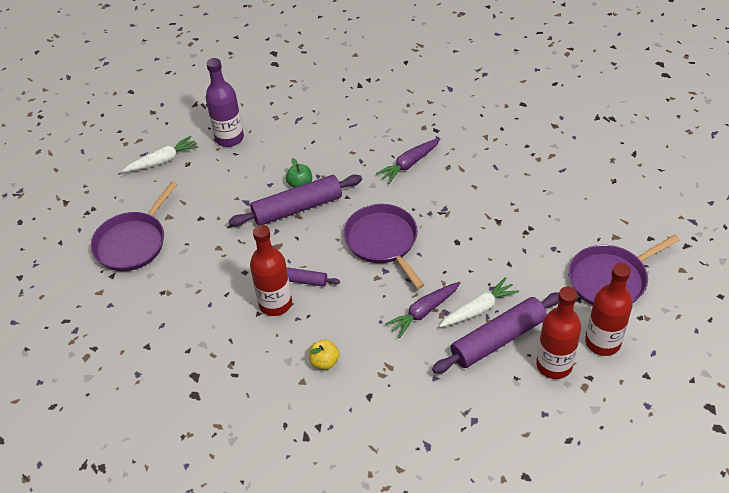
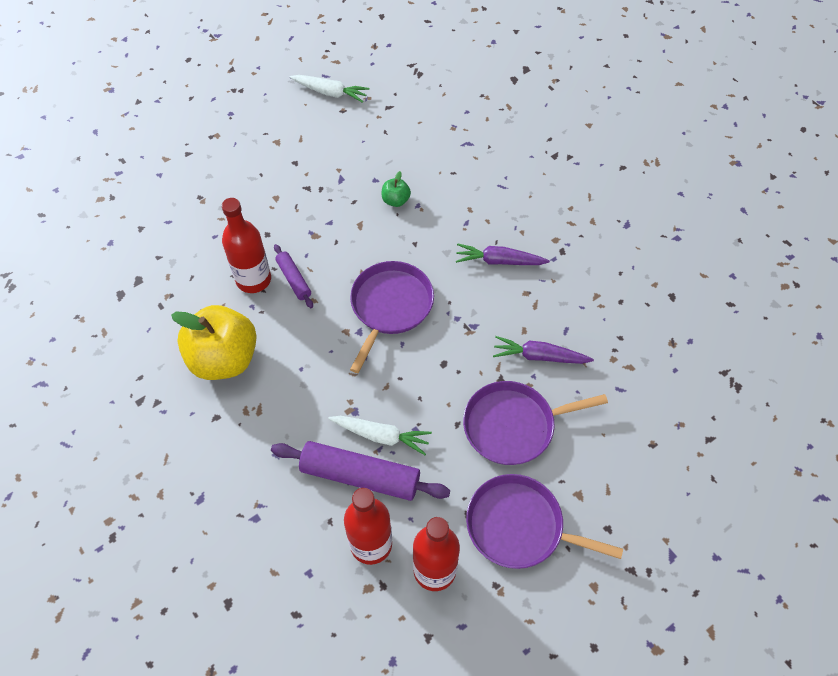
camera: 45 degrees right, 10 degrees up
(133, 242) = (230, 140): purple pan -> purple pan (513, 425)
(229, 138) = (397, 115): purple bottle -> none
(297, 208) = (368, 218): purple rolling pin -> none
(324, 362) = (224, 359): yellow apple -> yellow apple, size x2.30
(424, 312) = (340, 394): purple carrot -> purple carrot (539, 356)

